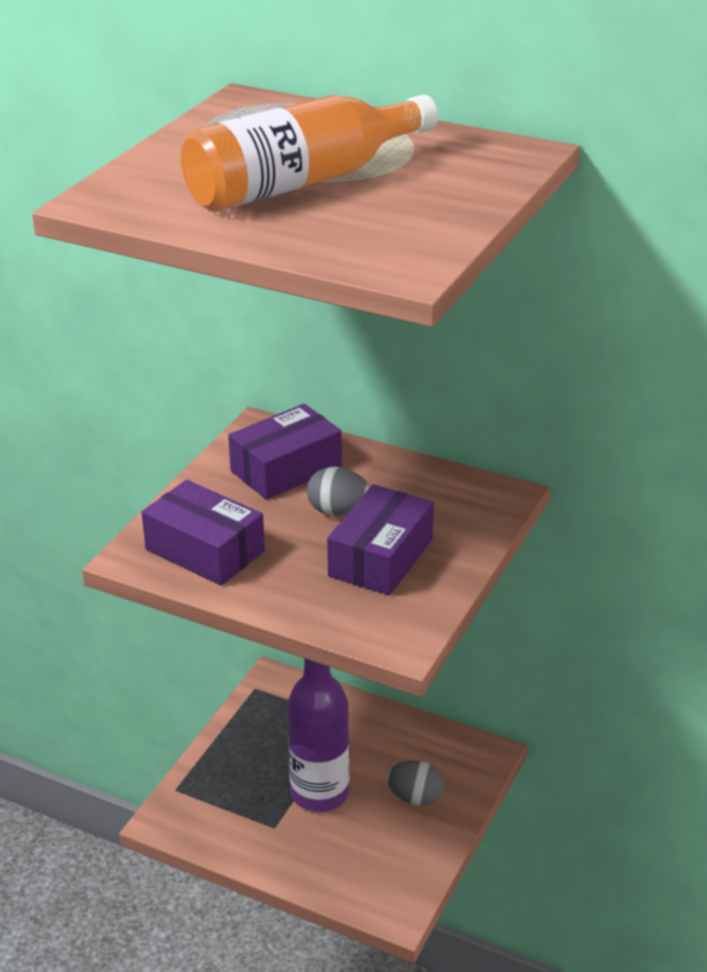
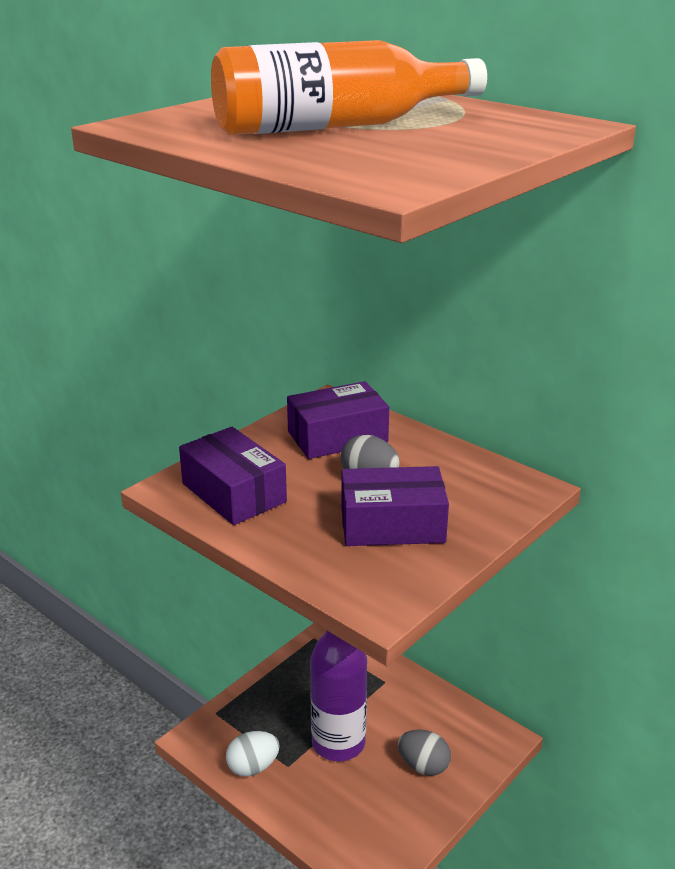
camera: 15 degrees right, 5 degrees down
(237, 836) = (253, 767): none -> white egg
(381, 557) = (392, 525): purple box -> purple box turned 45 degrees clockwise

